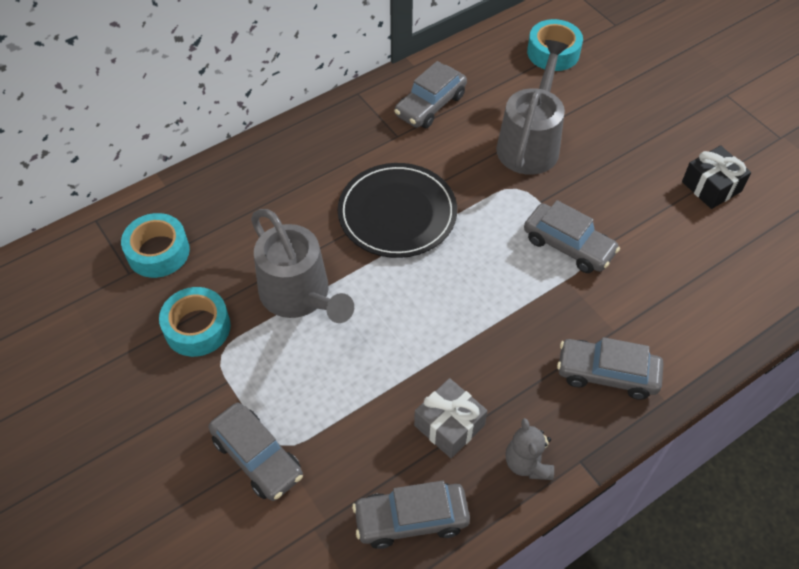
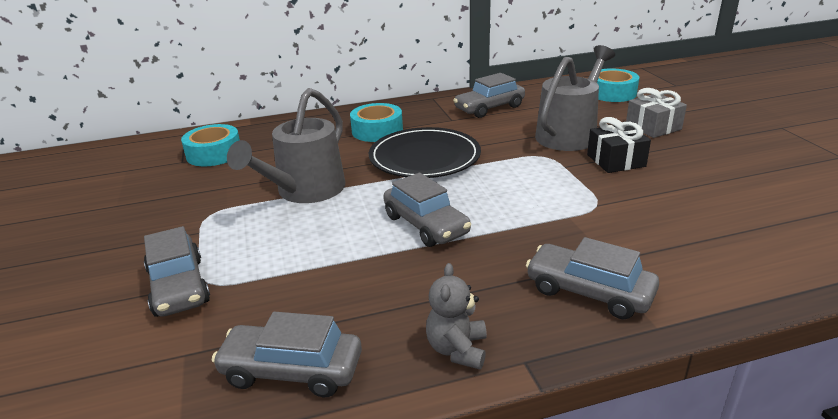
camera: 20 degrees right, 25 degrees down
(197, 328) = (205, 197): turquoise tape -> turquoise tape (377, 131)
(300, 296) = (305, 191): grey watering can -> grey watering can turned 45 degrees clockwise
(449, 425) = (385, 300): grey gift -> grey gift (653, 127)
(568, 246) = (581, 195): grey car -> grey car (426, 225)
(711, 186) = (754, 177): black gift -> black gift (616, 160)

